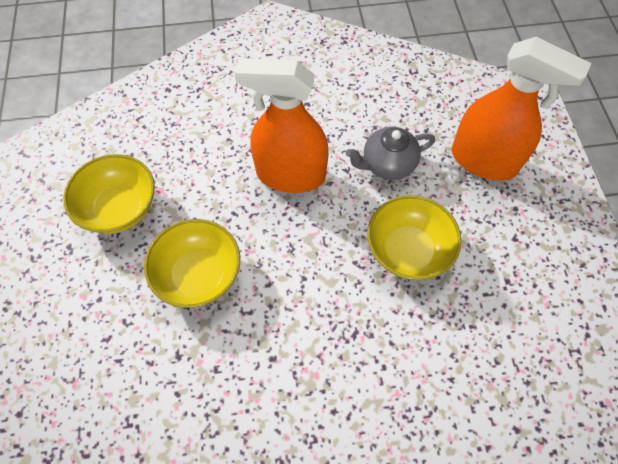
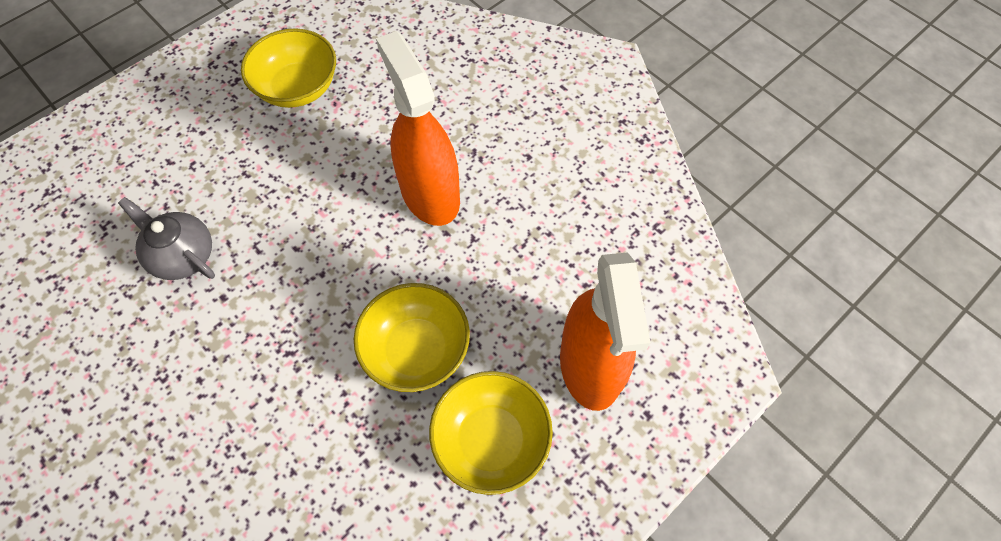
camera: 55 degrees right, 0 degrees up
(199, 274) = (270, 188): yellow bowl -> yellow bowl (491, 440)
(387, 164) = (509, 272): grey teapot -> grey teapot (183, 255)

